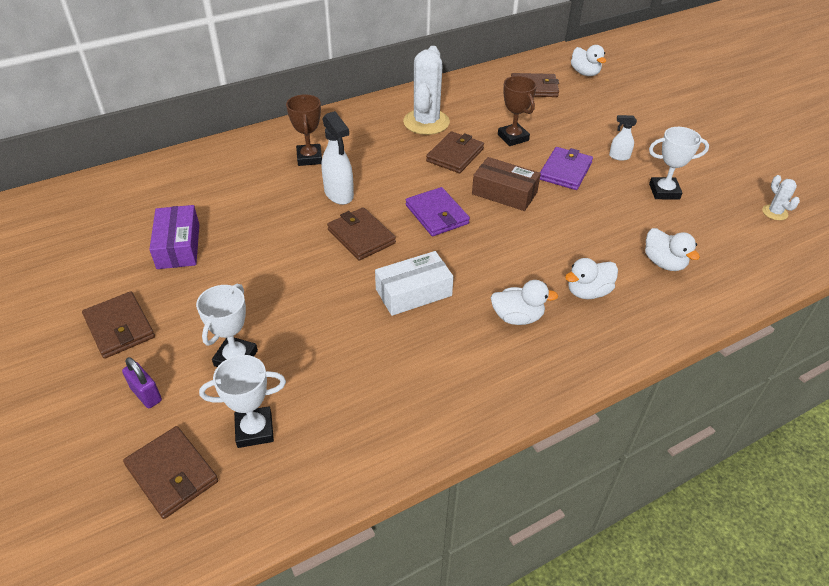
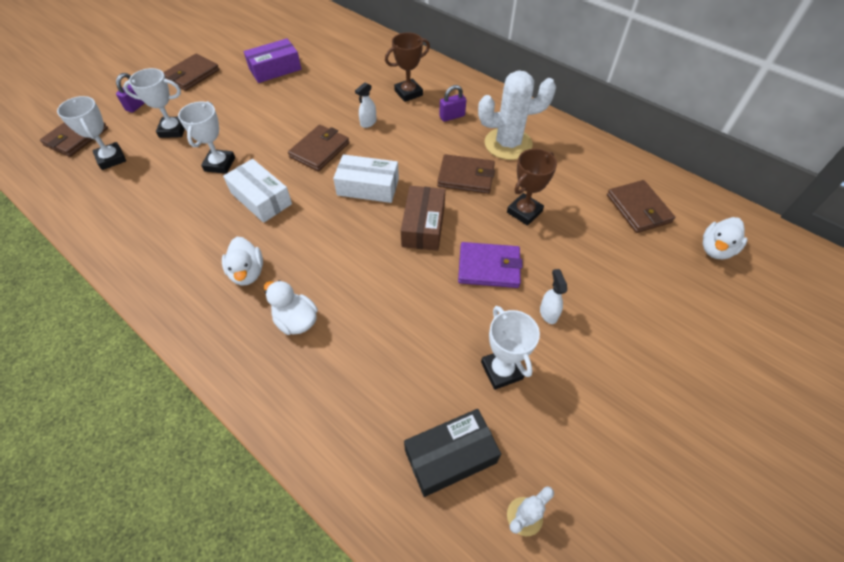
camera: 70 degrees right, 10 degrees up
(335, 319) = (219, 164): none -> white trophy
(339, 194) = (368, 123): white spray bottle -> white spray bottle, size x0.55
(367, 141) = (452, 116): none -> purple padlock
(437, 214) = (368, 187): purple wallet -> white box
(664, 263) = (365, 385): white duck -> none
(730, 233) = (450, 456): none -> black box

